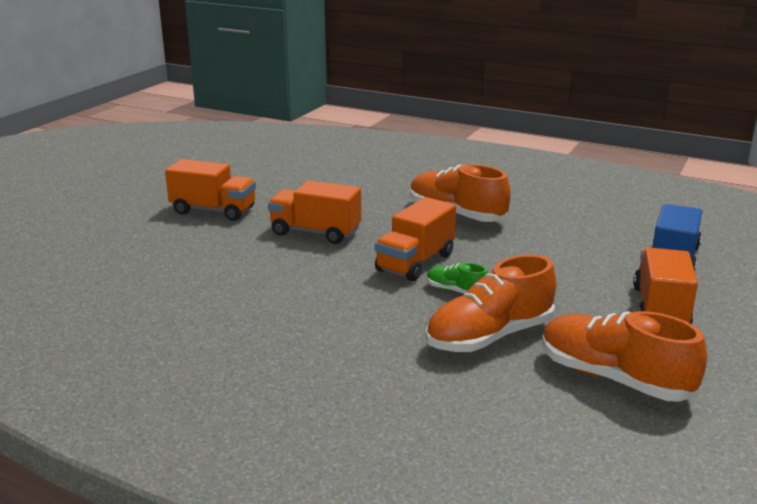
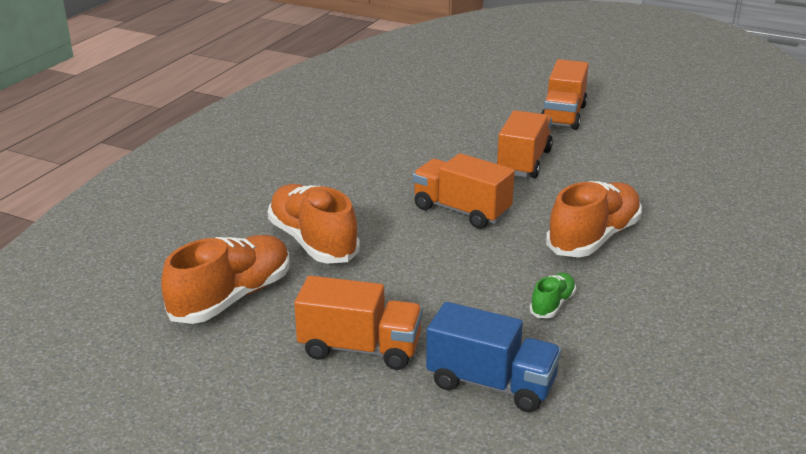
camera: 90 degrees right, 5 degrees up
(456, 291) = (400, 229): green shoe -> green shoe (552, 304)

